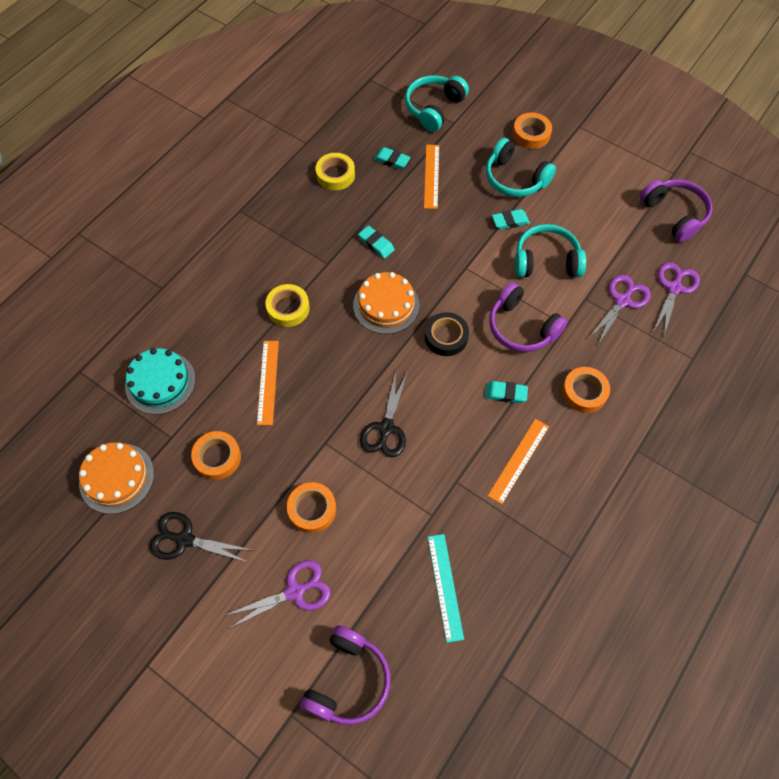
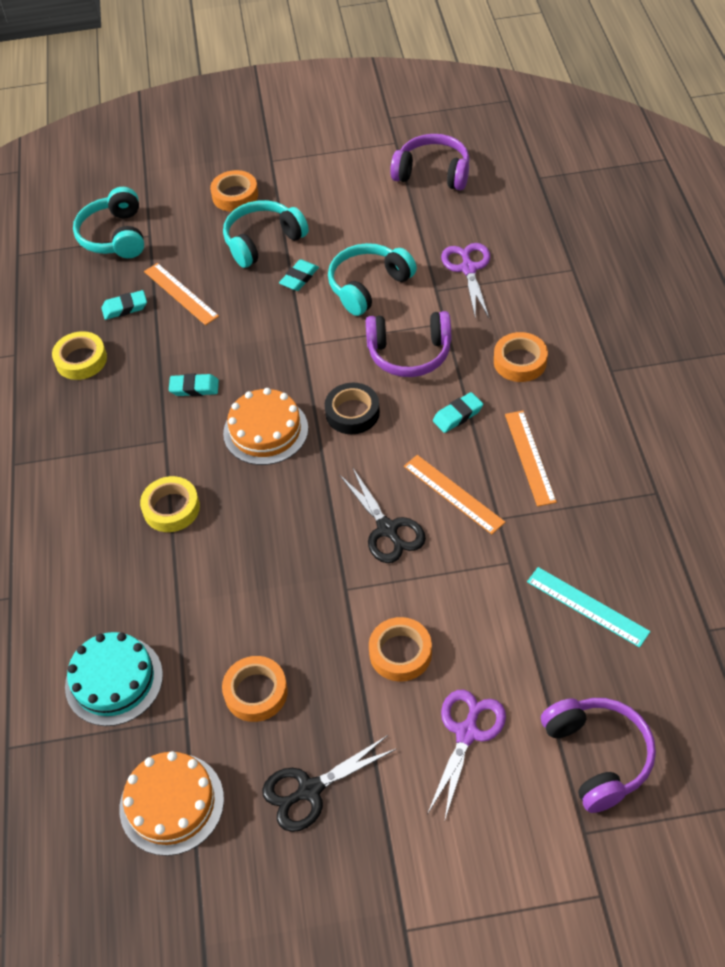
camera: 40 degrees left, 10 degrees down
(268, 382) = (227, 586): orange ruler -> orange ruler (453, 494)
(515, 179) = (263, 241): turquoise headphones -> turquoise headphones turned 150 degrees clockwise
(674, 288) = (498, 228): purple scissors -> none

